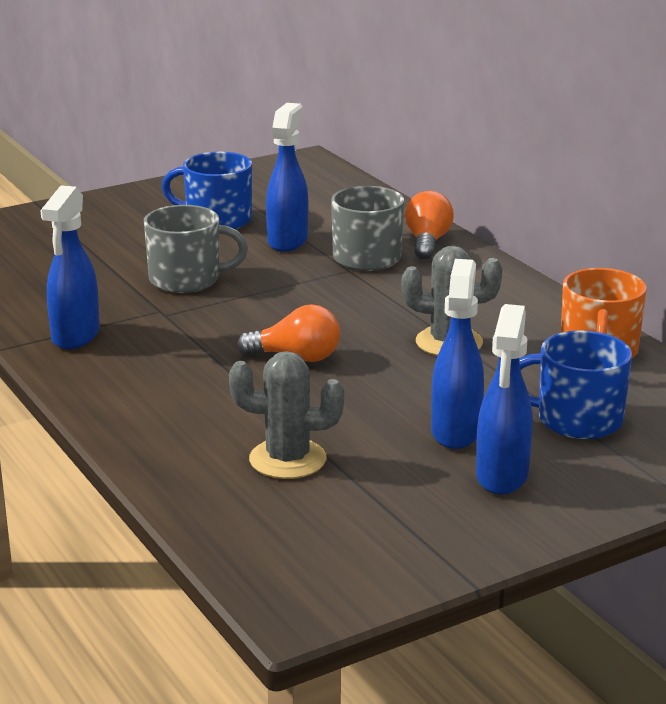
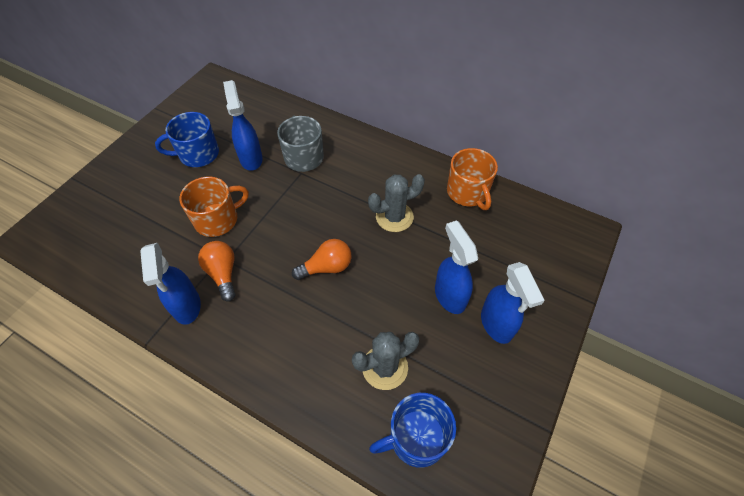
camera: 30 degrees left, 30 degrees up
(187, 279) = (217, 219): grey mug -> orange mug
(427, 242) = (325, 131): orange light bulb -> orange light bulb (223, 274)
(577, 420) = (496, 256): blue mug -> blue mug (416, 438)

